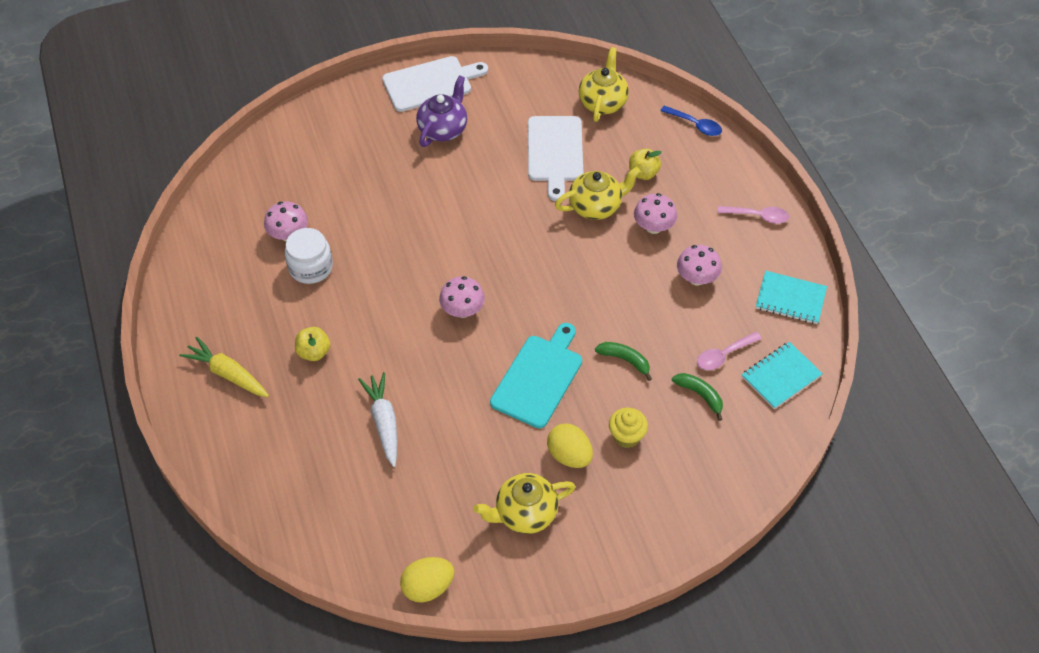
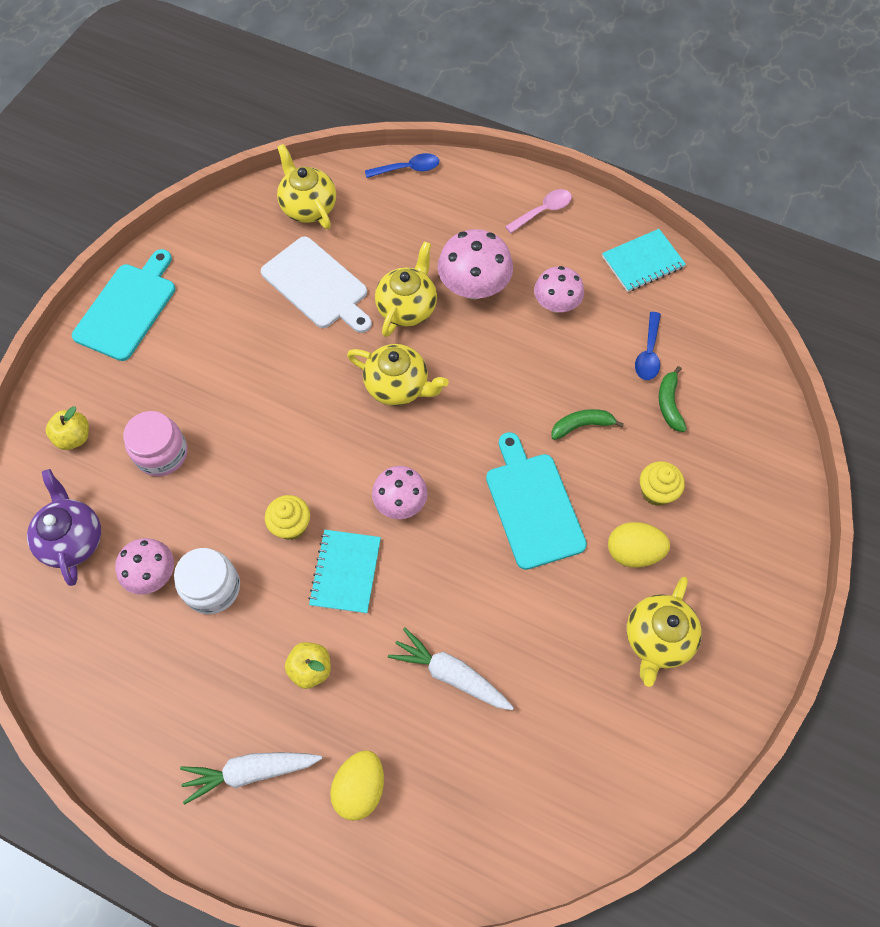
camera: 45 degrees left, 10 degrees up
(228, 374) = (250, 771): yellow carrot -> white carrot
(362, 176) = (162, 453): none -> pink jar
(387, 271) = (291, 525): none -> yellow cupcake
(428, 587) = (658, 789): yellow egg -> yellow egg (360, 787)
(431, 83) = (128, 308): white cutting board -> turquoise cutting board
(443, 129) = (190, 344): purple teapot -> purple teapot (73, 539)
(536, 246) = (398, 386): none -> yellow teapot
(643, 173) = (413, 245): yellow apple -> yellow apple (74, 437)
(653, 227) = (474, 287): pink mushroom -> pink mushroom, size x1.51
(700, 395) = (669, 404): green banana -> green banana turned 90 degrees counterclockwise
(723, 355) = (648, 353): pink spoon -> blue spoon
(780, 376) = (706, 334): turquoise notebook -> turquoise notebook (345, 572)

